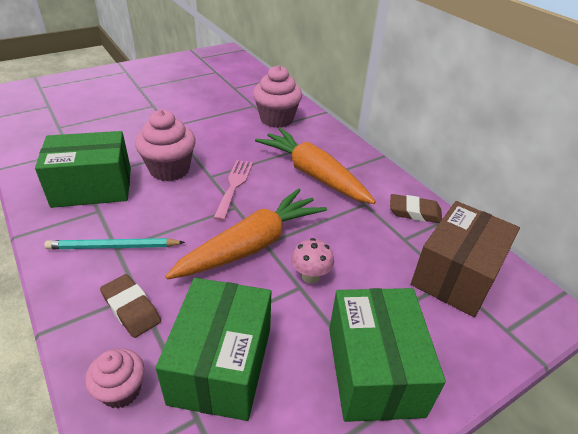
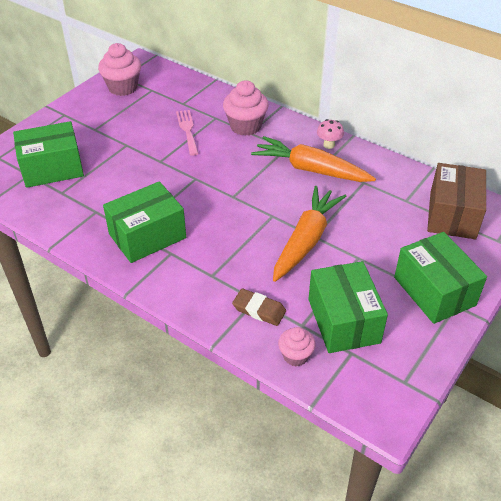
camera: 20 degrees left, 5 degrees up
(72, 107) = (52, 168): none -> green box
(113, 247) = (208, 275): turquoise pencil -> none
(169, 169) = (195, 201): pink cupcake -> pink cupcake (123, 87)
(234, 186) = (258, 198): pink fork -> pink fork (187, 130)
(310, 276) = (360, 248): pink mushroom -> pink mushroom (329, 145)
(414, 212) = (402, 177): brown eraser -> none

